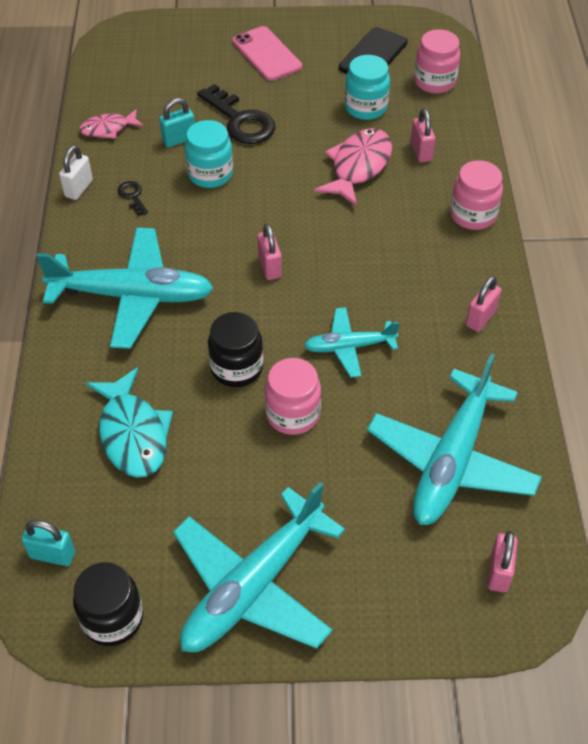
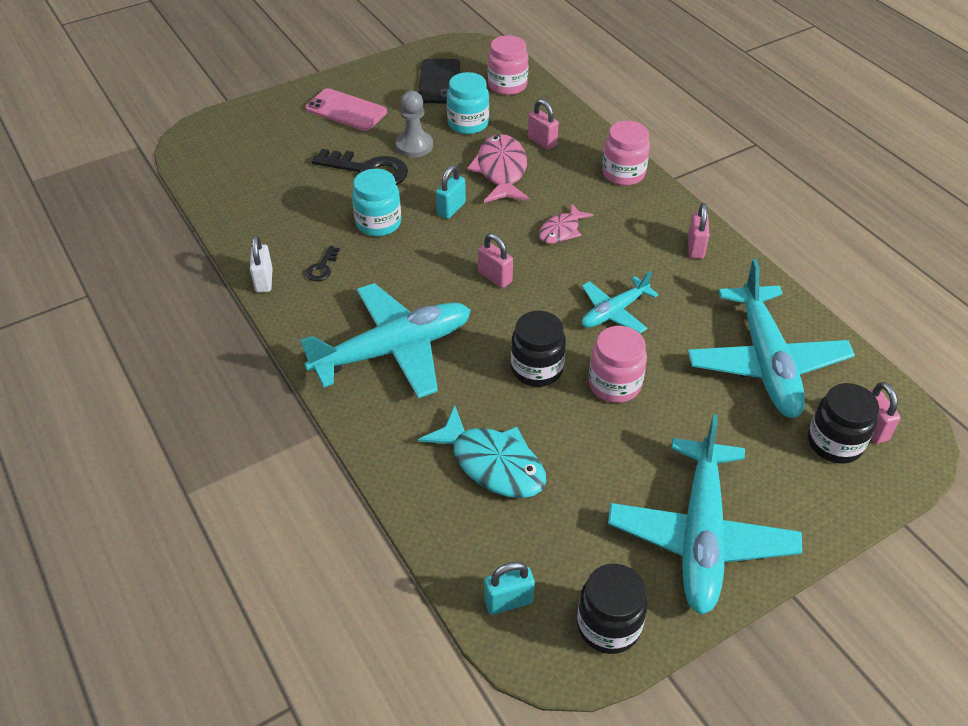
camera: 30 degrees left, 5 degrees down
(108, 129) = (249, 220): pink fish -> pink fish (561, 230)
(132, 196) = (322, 268): black key -> black key turned 105 degrees counterclockwise
(179, 139) = (325, 205): turquoise padlock -> turquoise padlock (451, 209)
(299, 111) = (414, 146): none -> grey pawn
(450, 568) = (834, 443): none -> black jar

